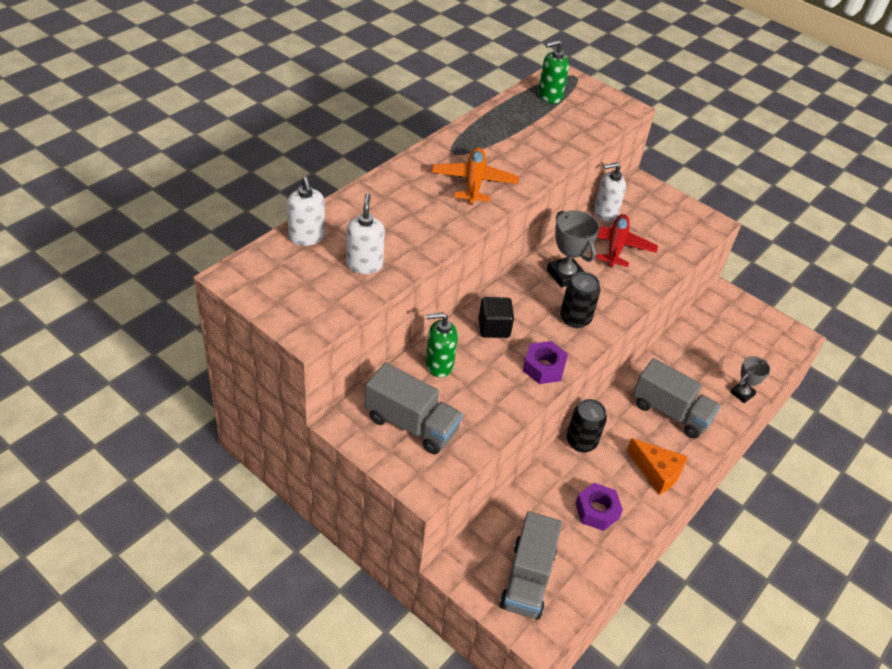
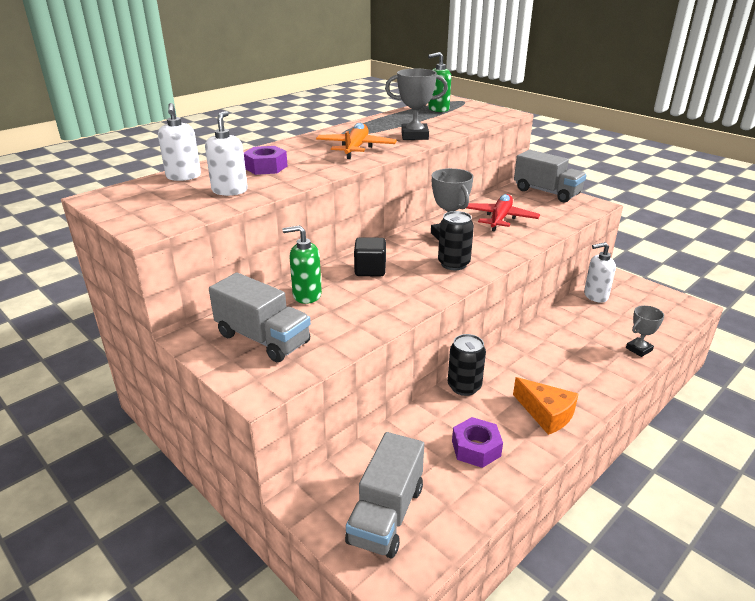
camera: 10 degrees right, 15 degrees down
(532, 157) = (414, 136): none -> grey trophy
(544, 367) = (415, 297): purple nut -> purple nut (266, 167)
(605, 213) = (491, 200): white soap dispenser -> white soap dispenser (595, 296)
(670, 412) = (561, 363): grey truck -> grey truck (546, 192)

